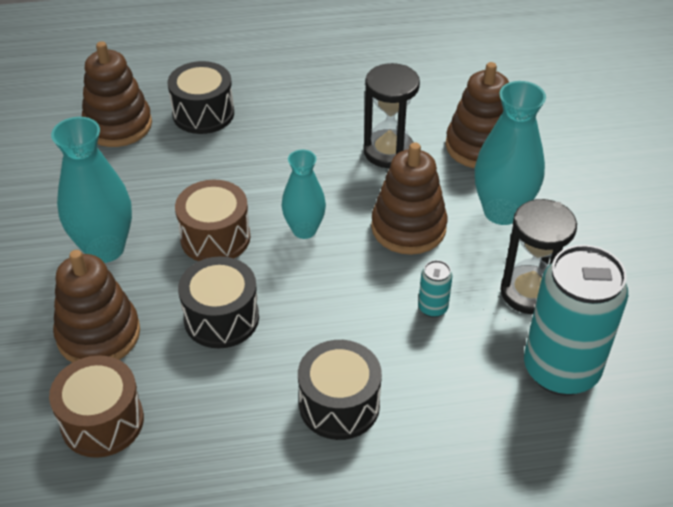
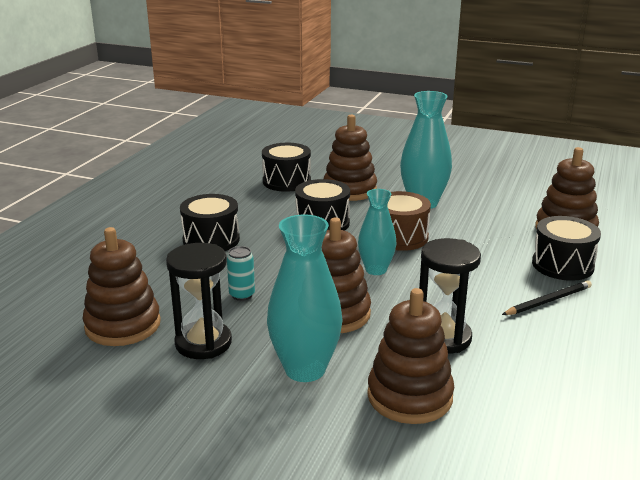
camera: 120 degrees right, 20 degrees down
(102, 421) = (286, 181): brown drum -> black drum
(280, 109) = (548, 301): none -> black pencil
(560, 370) = (123, 325): turquoise can -> brown stacking toy

